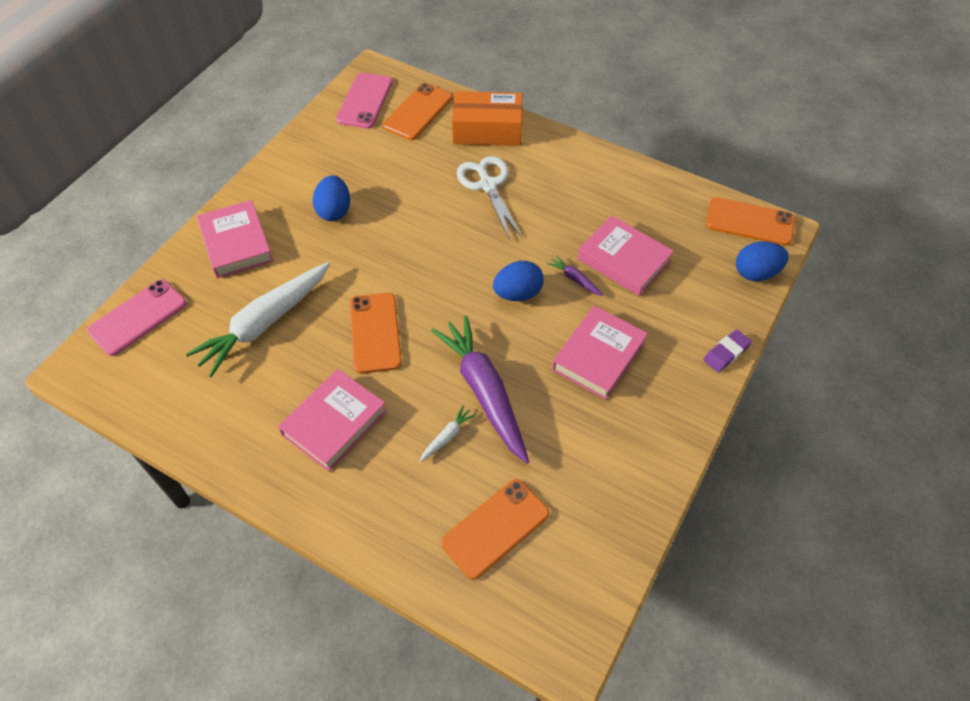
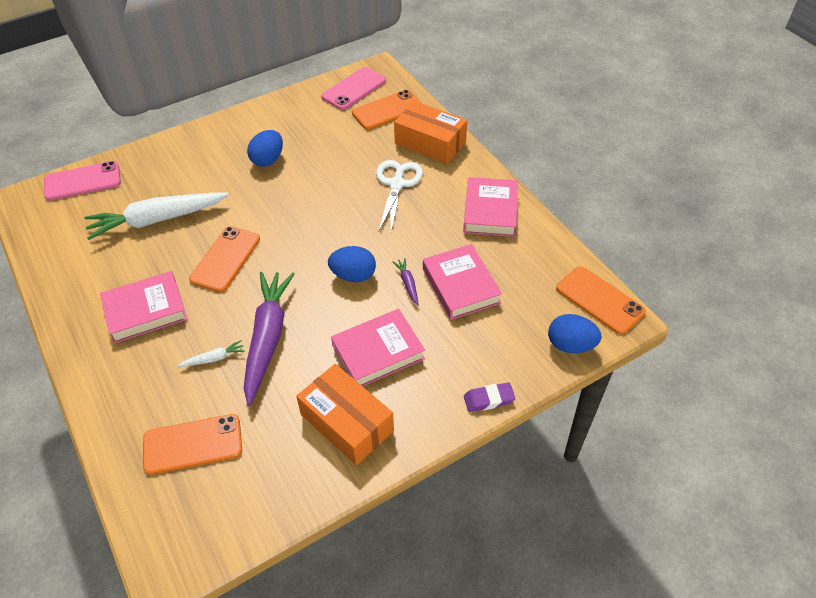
camera: 30 degrees right, 5 degrees down
(236, 243) = (184, 157): pink book -> pink book (490, 211)
(622, 434) = (347, 422): none -> orange box

